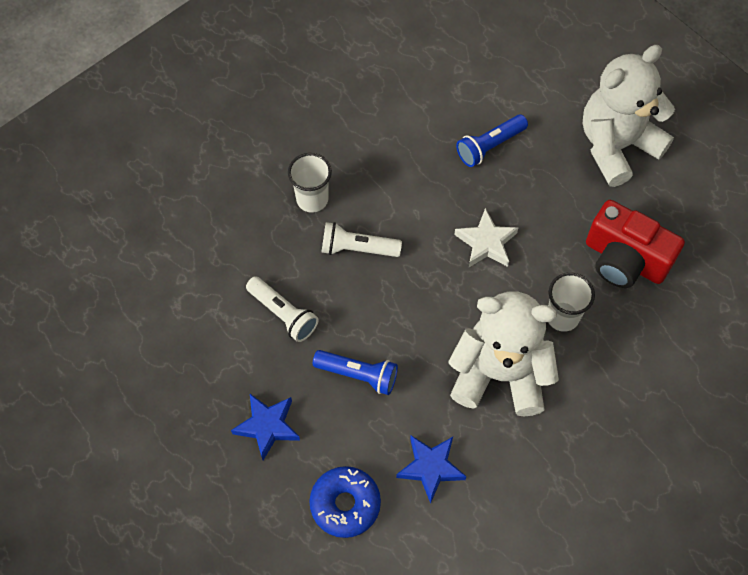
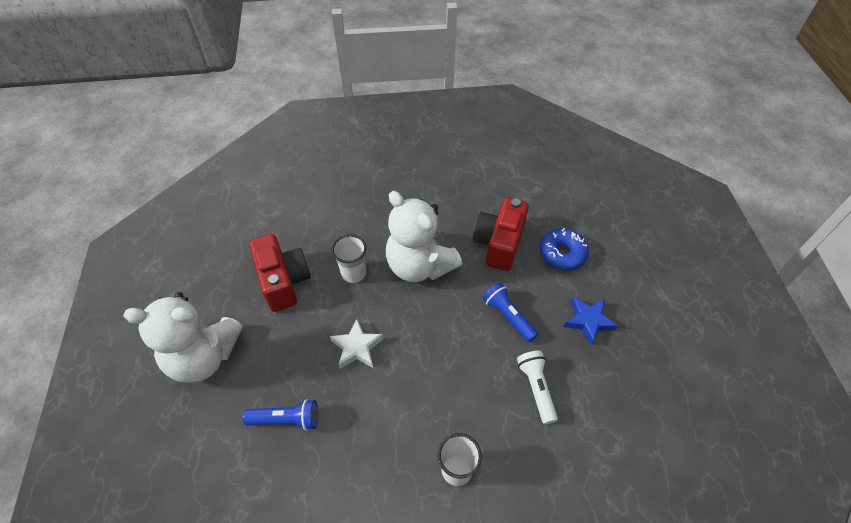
camera: 145 degrees left, 10 degrees down
(357, 248) = (449, 403): white flashlight -> none
(431, 467) = (499, 244): blue star -> red camera

